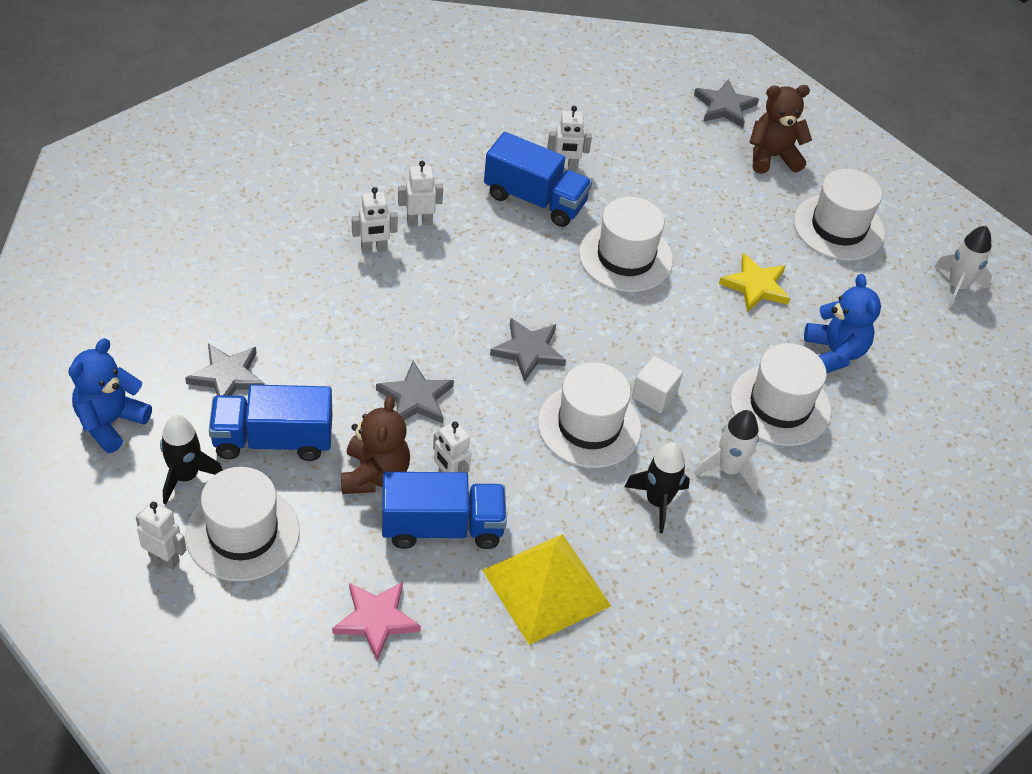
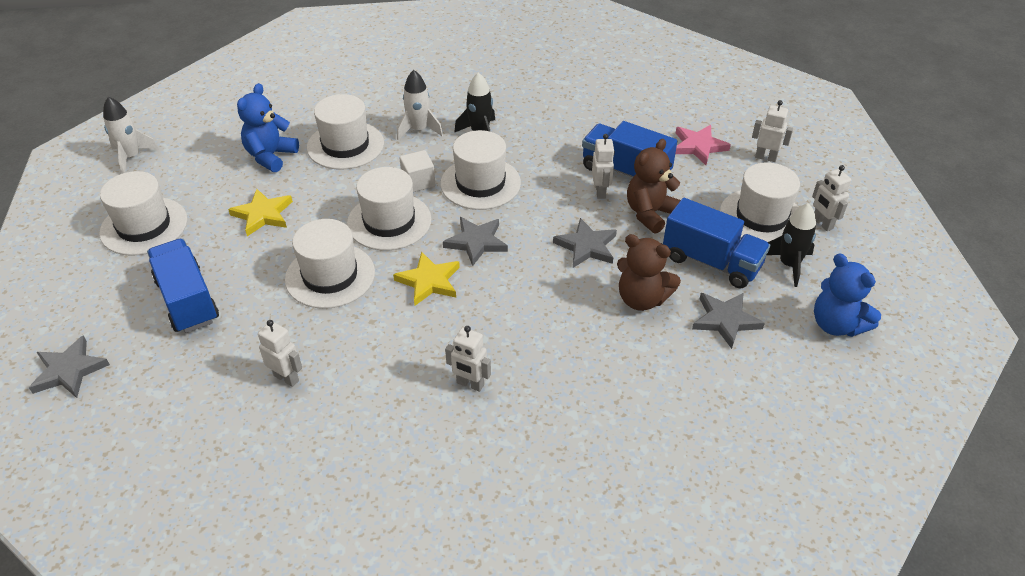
camera: 140 degrees left, 5 degrees down
(110, 422) = (836, 325): blue teddy bear -> blue teddy bear turned 75 degrees clockwise
(374, 249) = (531, 376): white robot -> white robot (765, 157)
(534, 291) = (429, 281): none -> yellow star
(535, 199) = (348, 358): blue truck -> blue truck (187, 300)
(546, 588) = (586, 123): yellow pyramid -> none
(633, 334) = (389, 221): none -> white hat
(772, 157) = (104, 303): brown teddy bear -> brown teddy bear (642, 299)

